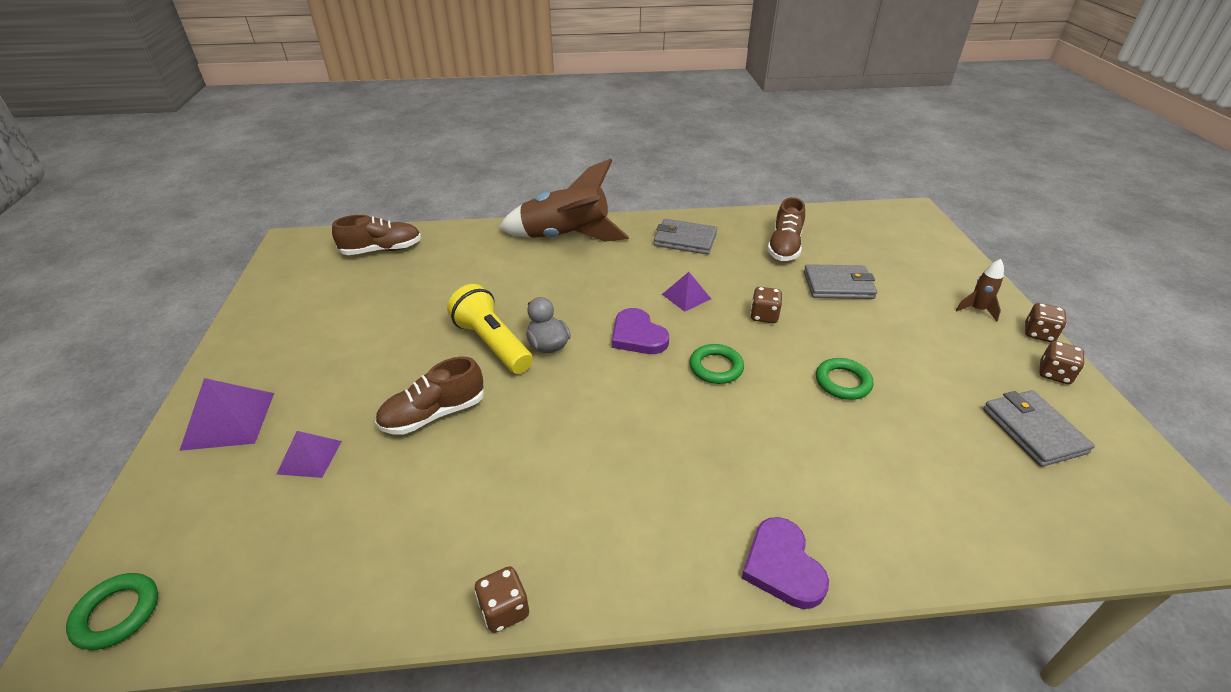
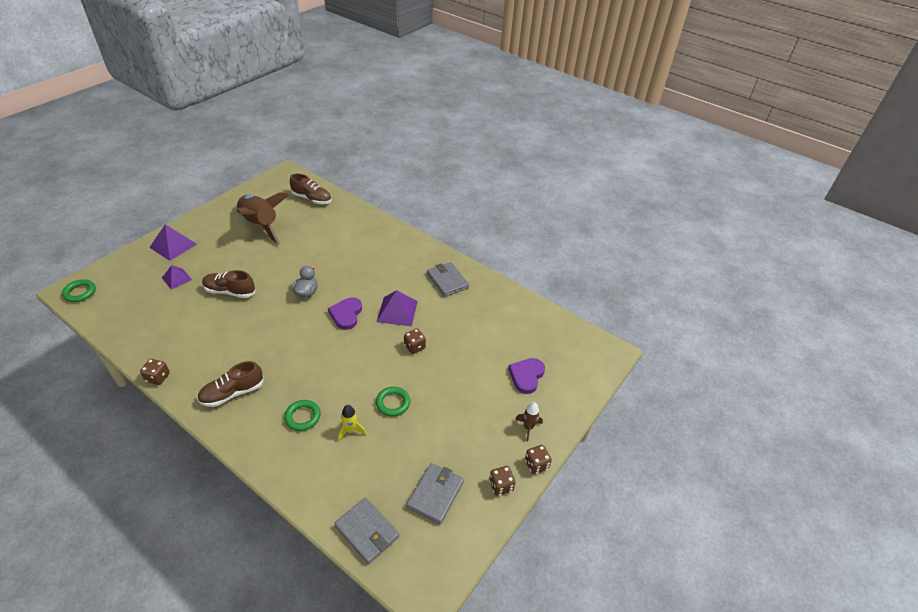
camera: 40 degrees right, 5 degrees up
(492, 344) = (288, 276): yellow flashlight -> none
(566, 237) = (394, 242): brown rocket -> brown rocket (260, 225)
(686, 296) = (397, 311): purple pyramid -> purple pyramid, size x1.57
(716, 367) = (353, 353): green ring -> green ring (303, 417)
(782, 566) = (249, 443): purple heart -> purple heart (526, 376)
(784, 247) = (491, 320): brown shoe -> brown shoe (232, 393)
(838, 285) = (479, 360): grey wallet -> grey wallet (367, 531)
(857, 444) = (351, 430): none -> yellow rocket

